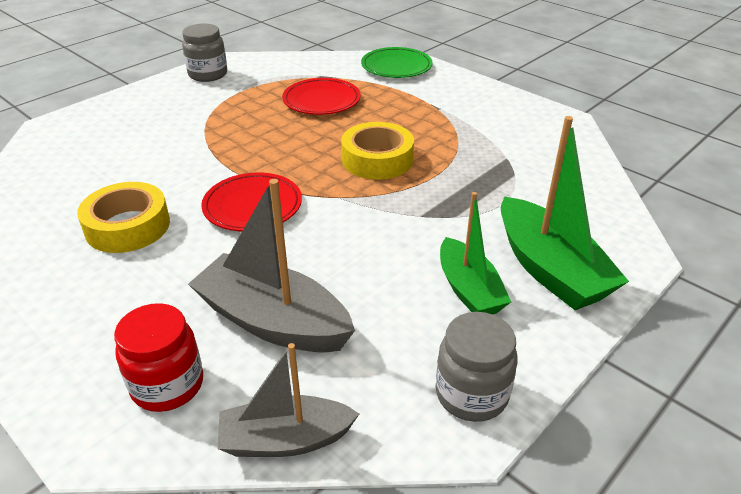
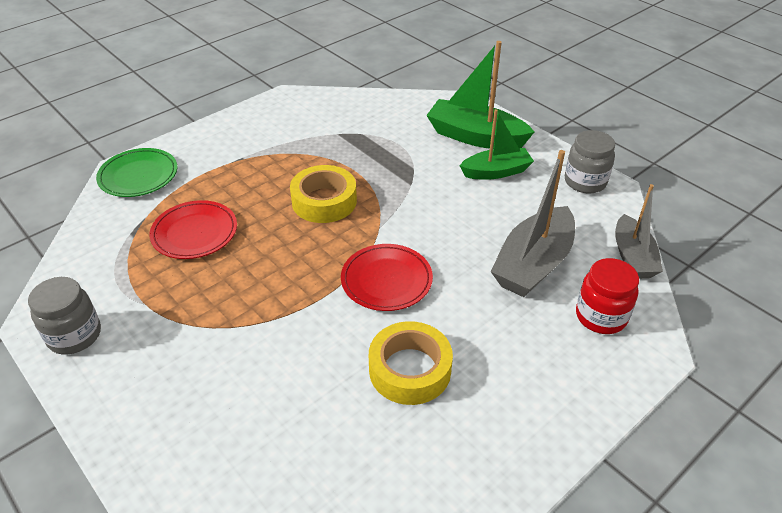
camera: 85 degrees left, 5 degrees up
(550, 269) = (475, 137): green boat -> green boat turned 135 degrees counterclockwise

